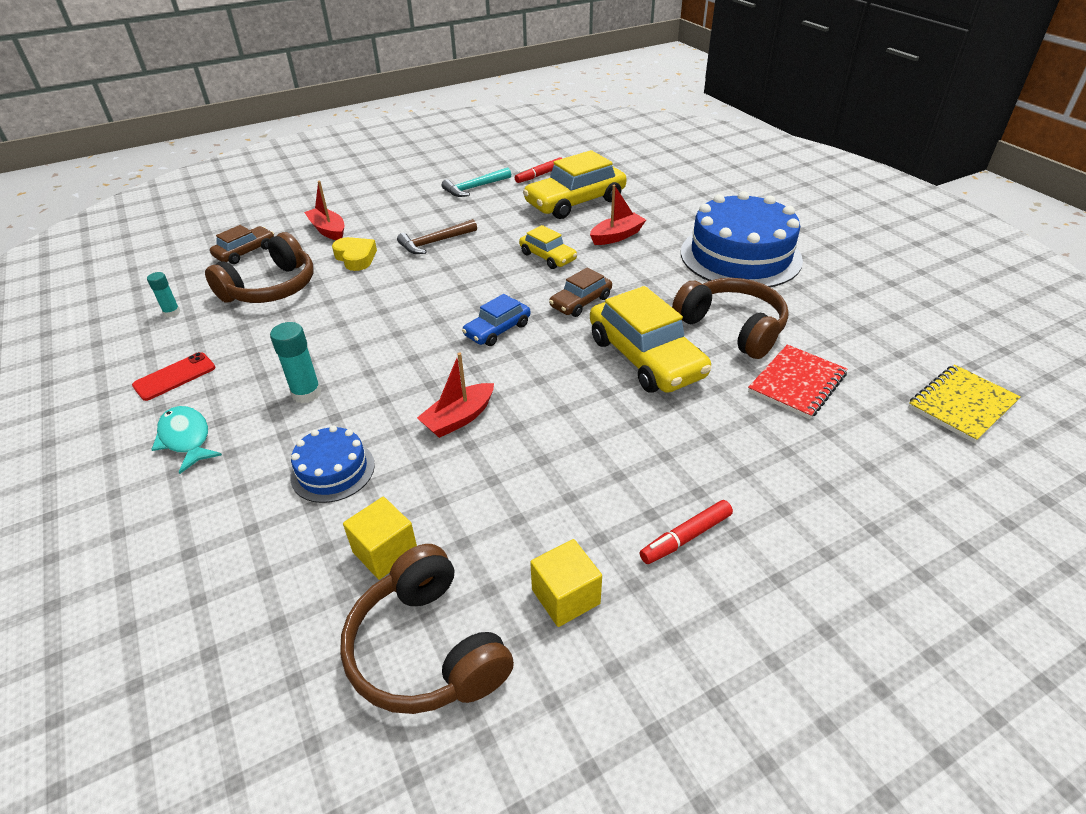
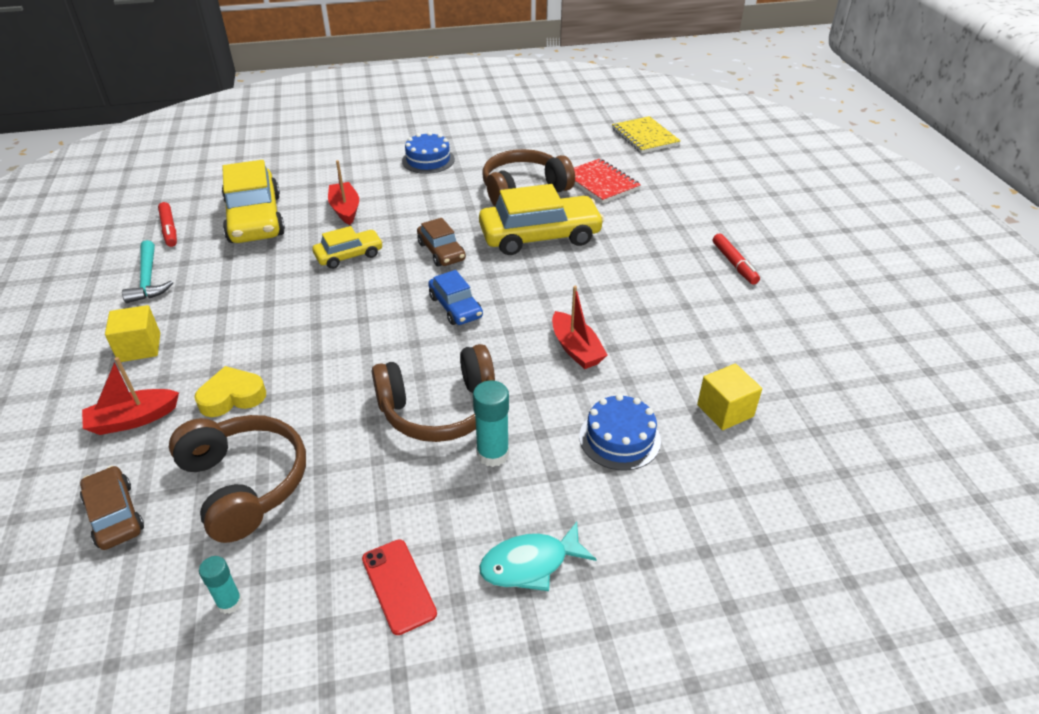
camera: 75 degrees left, 0 degrees up
(427, 649) = (818, 396): brown headphones -> brown headphones (439, 409)
(435, 242) = (252, 327): brown hammer -> none
(565, 596) = (778, 324): yellow cube -> yellow cube (139, 347)
(740, 256) = (428, 160): blue cake -> blue cake, size x0.49

